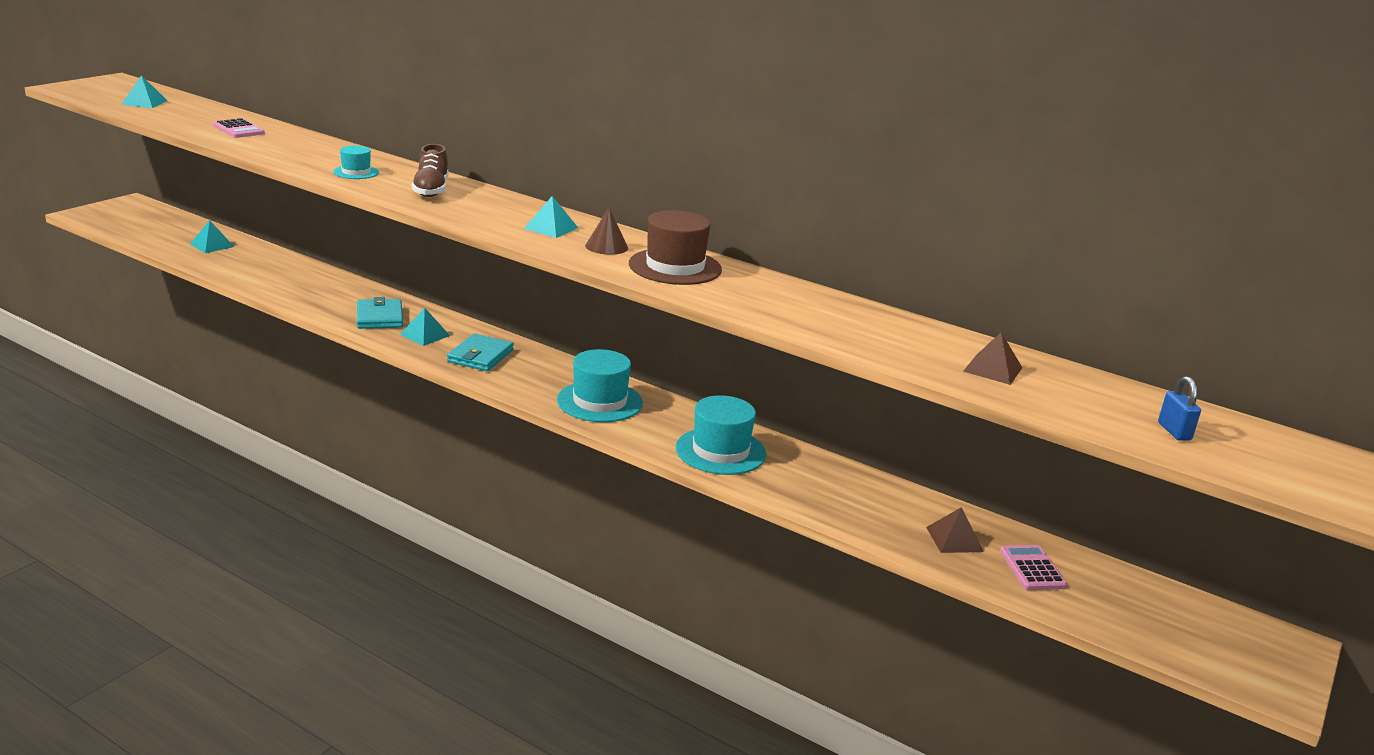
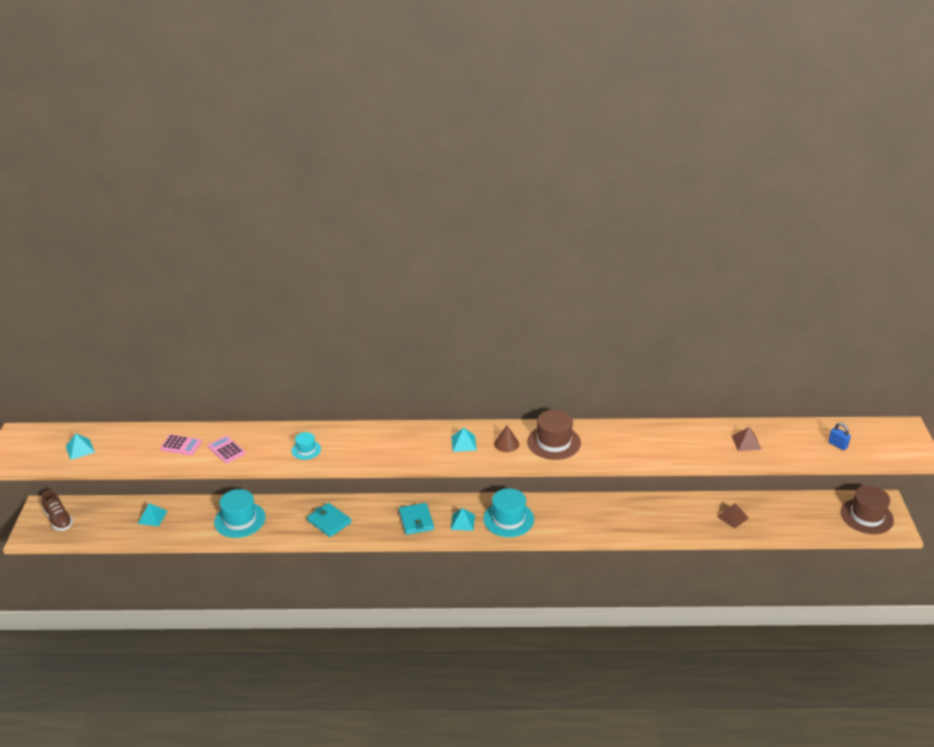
camera: 30 degrees left, 10 degrees up
(425, 335) = (369, 521): turquoise pyramid -> turquoise pyramid (462, 522)
(431, 190) = (365, 444): brown shoe -> brown shoe (58, 520)
(720, 451) = (594, 520): turquoise hat -> turquoise hat (240, 520)
(1032, 568) = (773, 516): pink calculator -> pink calculator (226, 450)
(1228, 646) = (867, 516): none -> brown hat

